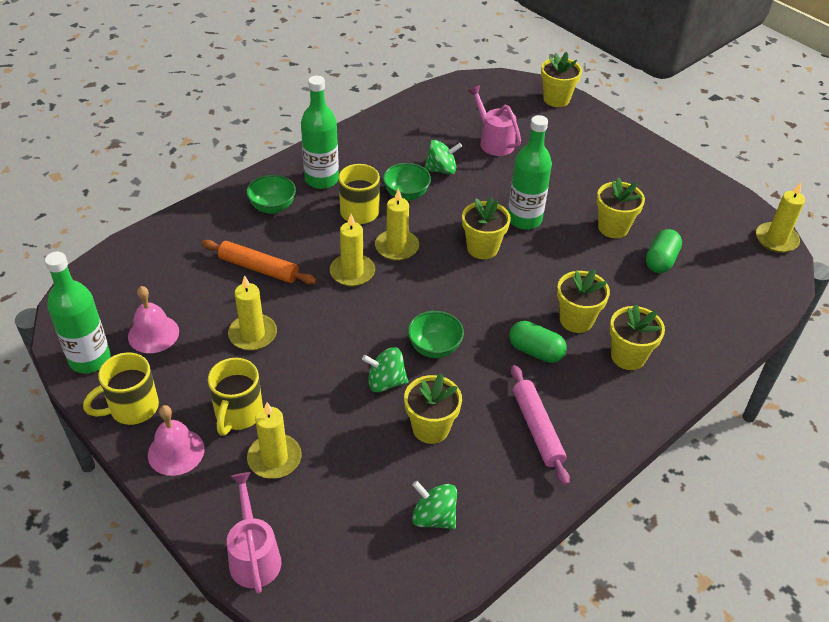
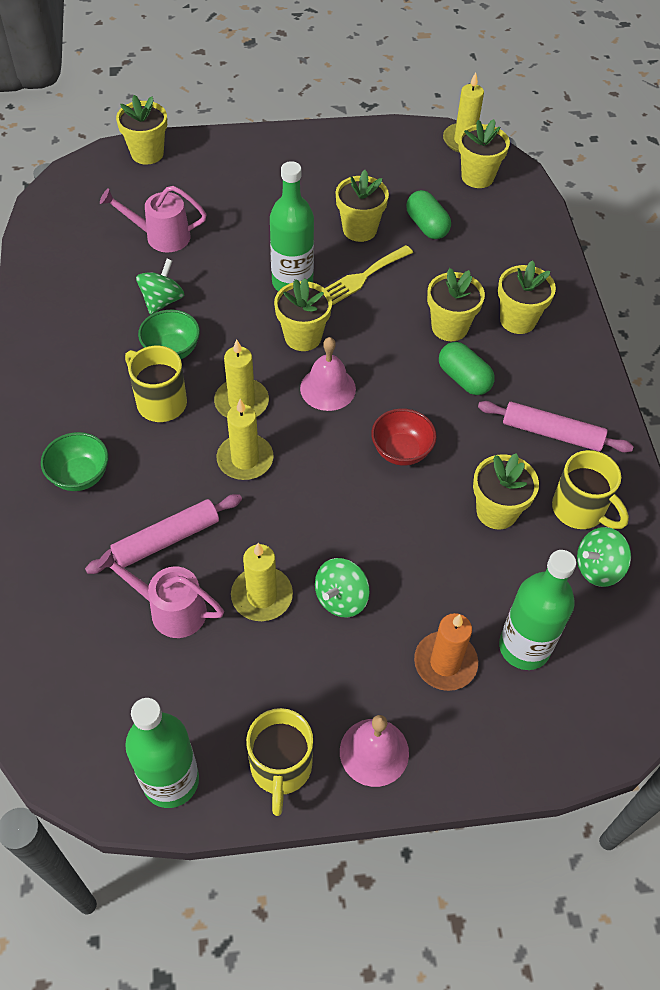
camera: 55 degrees left, 10 degrees up
(153, 334) = (183, 694): pink bell -> pink bell (328, 388)
(238, 414) = (364, 666): yellow mug -> yellow mug (580, 510)
(254, 555) = (551, 742): pink watering can -> pink watering can (169, 609)
(258, 268) = (167, 539): orange rolling pin -> pink rolling pin
(274, 458) = (445, 663): yellow candle -> orange candle
(321, 179) = (78, 408): green bottle -> green bottle (524, 647)
(385, 382) = (415, 515): green spinning top -> green spinning top (341, 598)
(434, 348) = (401, 451): green bowl -> red bowl
(535, 351) = (464, 379): green capsule -> green capsule turned 75 degrees clockwise
(570, 251) = (362, 277): none -> yellow fork
(747, 265) = (477, 177): none -> yellow flower pot

